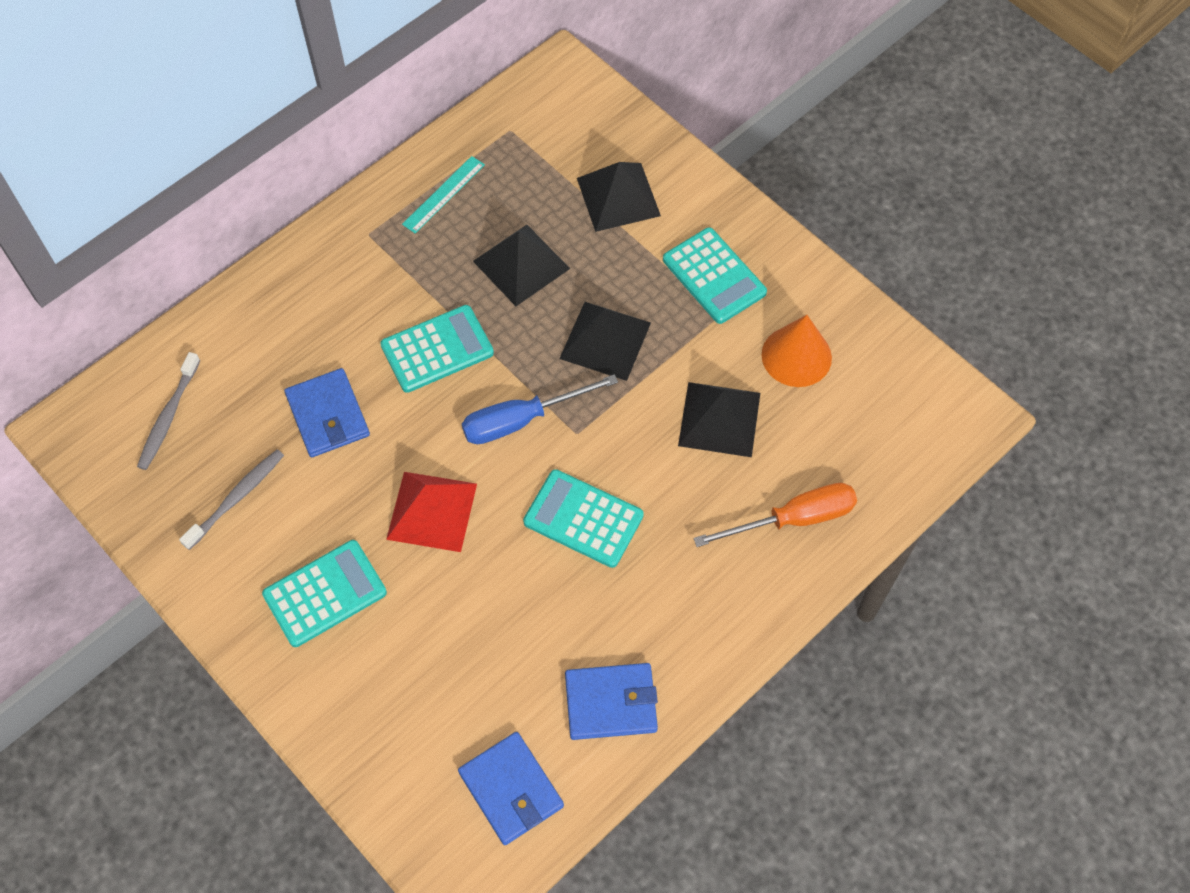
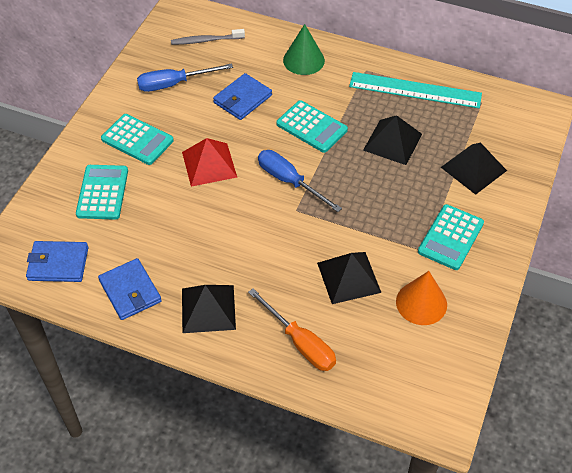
camera: 65 degrees right, 10 degrees down
(236, 498) = (174, 84): grey toothbrush -> blue screwdriver
(298, 302) = (303, 60): none -> green cone
(444, 194) = (415, 90): turquoise ruler -> turquoise ruler, size x1.90
(511, 789) = (58, 263): blue wallet -> blue wallet turned 60 degrees clockwise
(583, 519) = (241, 234): turquoise calculator -> turquoise calculator (102, 192)
(605, 340) = (367, 200): black pyramid -> black pyramid (208, 308)

